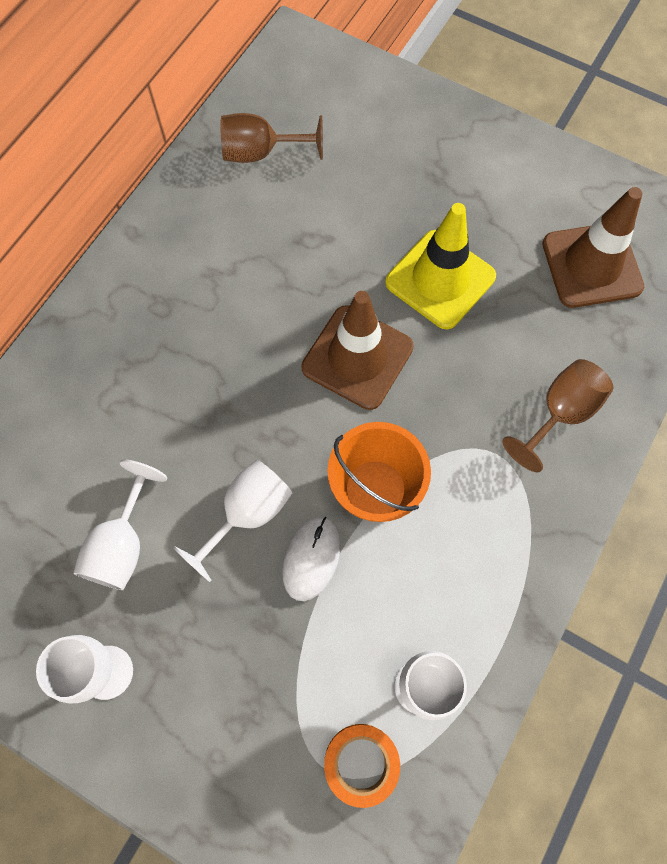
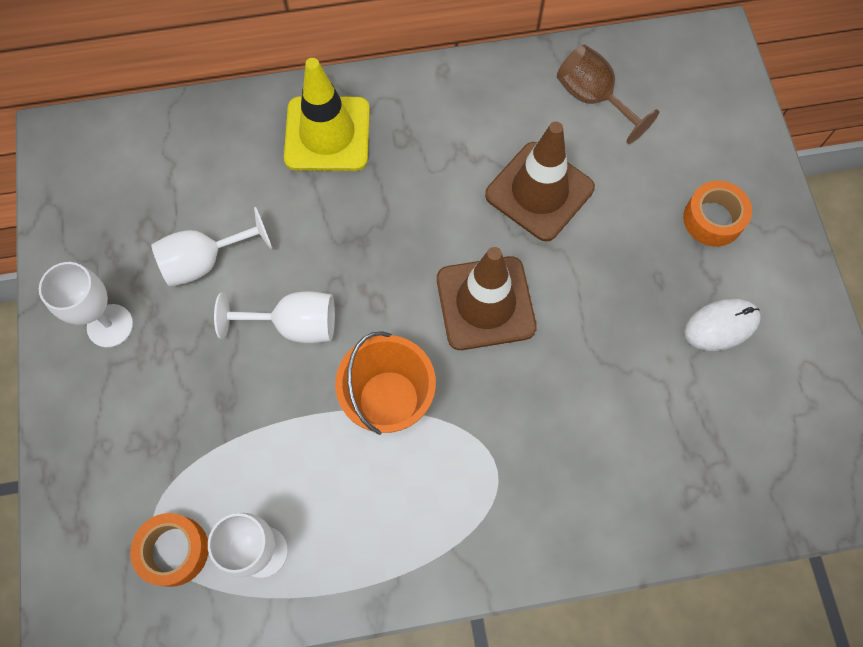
camera: 50 degrees right, 0 degrees up
(311, 558) = (297, 396): white mouse -> white mouse (721, 325)
(429, 158) = (712, 219): none -> orange tape
(440, 279) = (610, 312): yellow traffic cone -> yellow traffic cone (327, 134)
(559, 414) = (576, 495): brown goblet -> none
(591, 265) = (739, 422): brown traffic cone -> brown traffic cone (539, 191)

